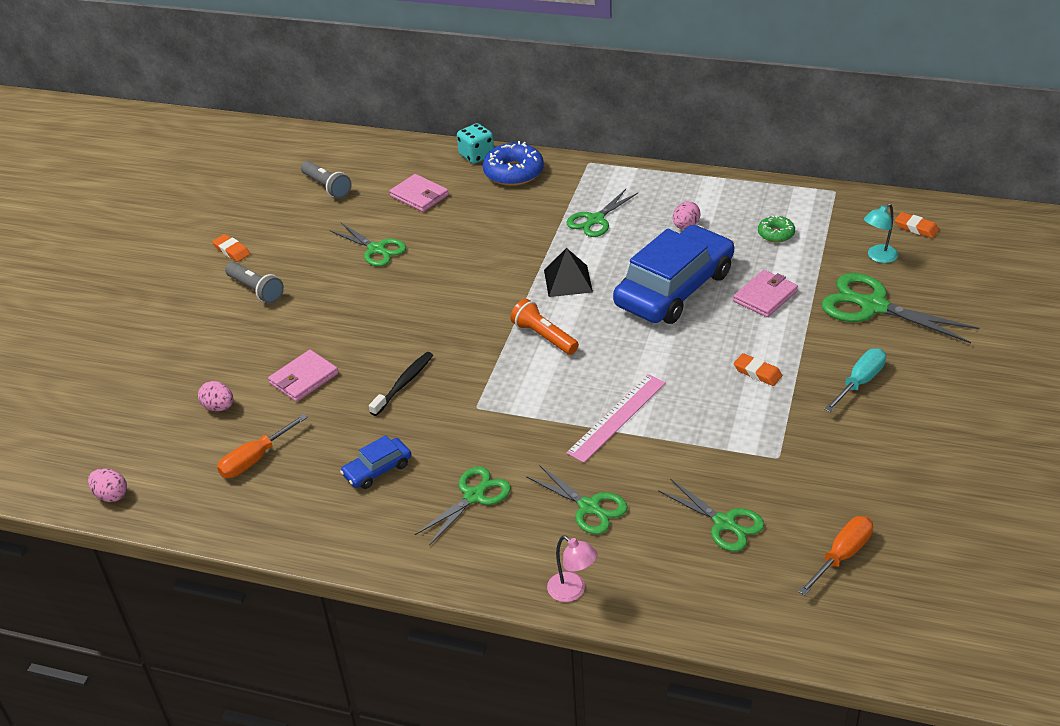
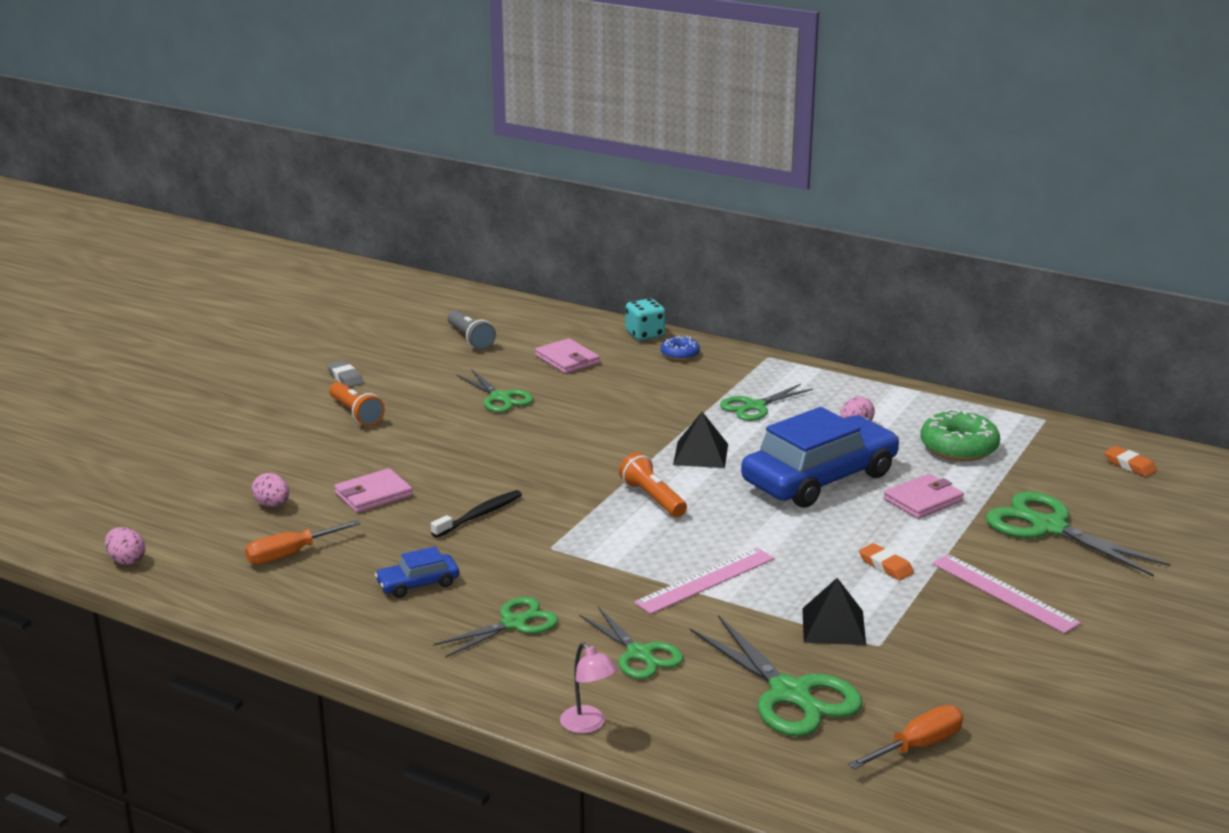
camera: 10 degrees right, 15 degrees down
(231, 250) = (345, 377): orange eraser -> grey eraser
(256, 290) = (356, 414): grey flashlight -> orange flashlight
(513, 172) = (680, 354): blue donut -> blue donut, size x0.56
(724, 523) = (790, 693): green scissors -> green scissors, size x1.56
(736, 445) = (833, 626): none -> black pyramid
(776, 234) = (958, 447): green donut -> green donut, size x1.78
(859, 382) = (1004, 593): turquoise screwdriver -> pink ruler
(878, 257) = (1072, 484): turquoise lamp -> none

